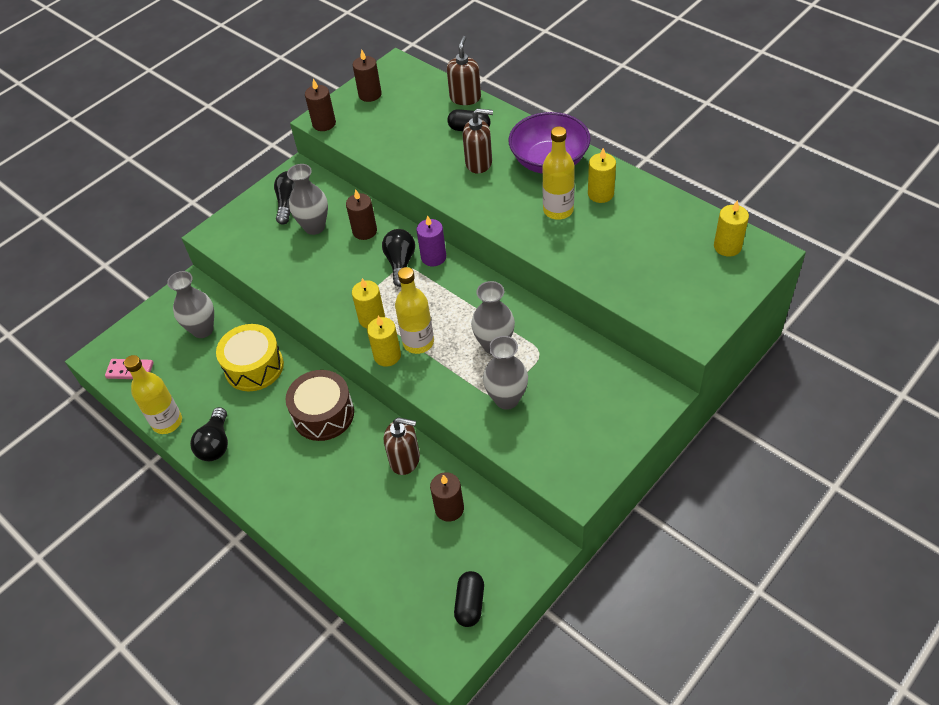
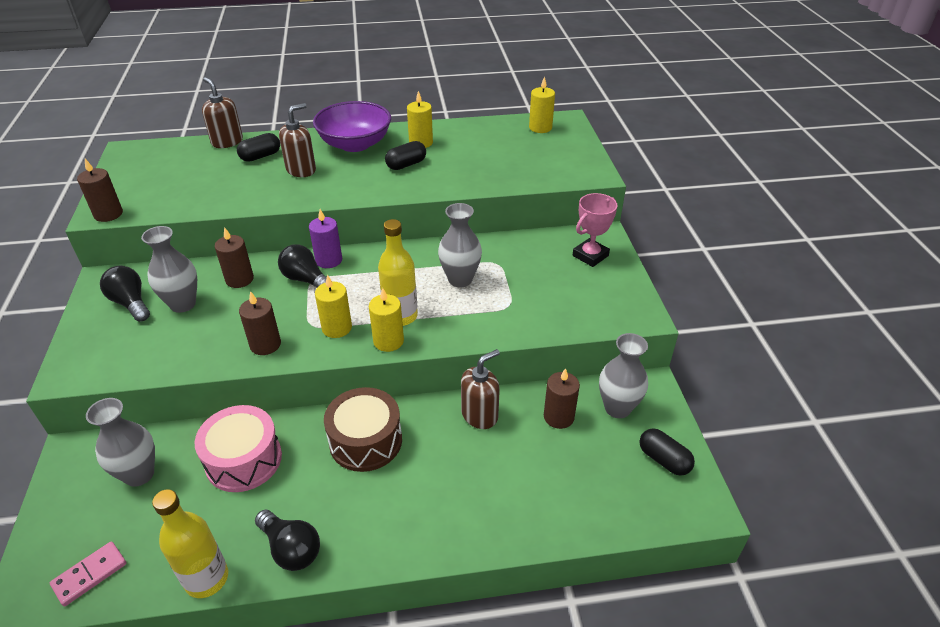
camera: 55 degrees left, 10 degrees down
(254, 367) = (244, 460): yellow drum -> pink drum
(370, 94) = (129, 177): brown candle -> brown candle (265, 344)
(507, 399) = (519, 302): grey vase -> grey vase (617, 408)
(558, 210) = (406, 165): yellow bottle -> black capsule
(619, 405) = (590, 255): none -> pink trophy

